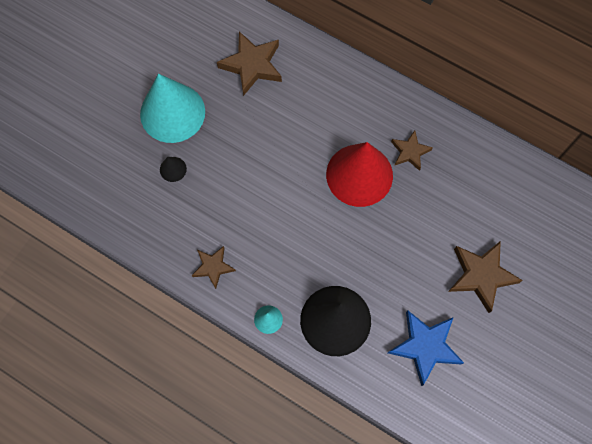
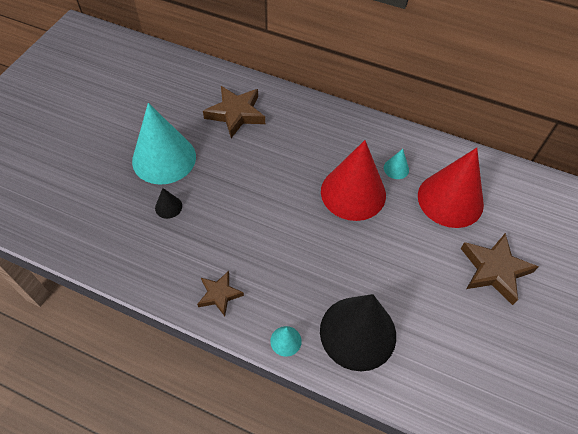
camera: 10 degrees left, 15 degrees down
(410, 152) = (396, 168): brown star -> turquoise cone
(425, 346) = (458, 347): blue star -> none
(457, 194) = (450, 199): none -> red cone

